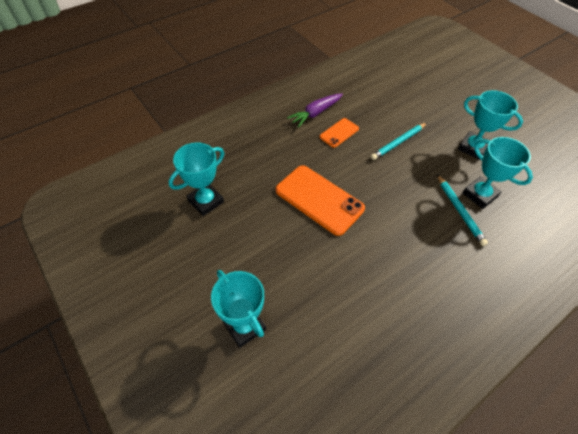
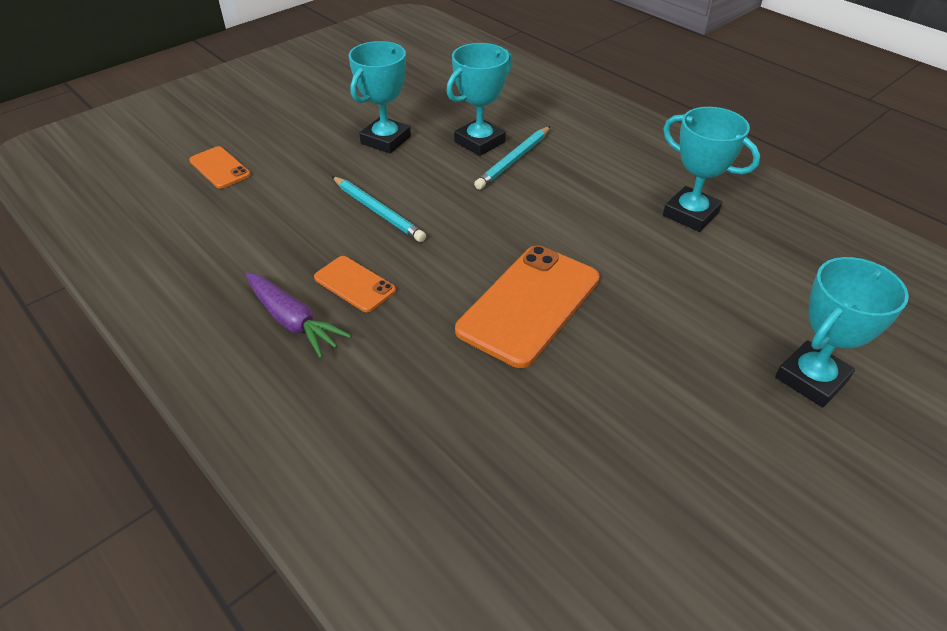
camera: 95 degrees left, 10 degrees down
(206, 201) = (580, 486): turquoise trophy -> turquoise trophy (690, 214)
(432, 83) = (220, 168): none -> orange phone
(459, 211) = (513, 160): turquoise pencil -> turquoise pencil turned 150 degrees clockwise

